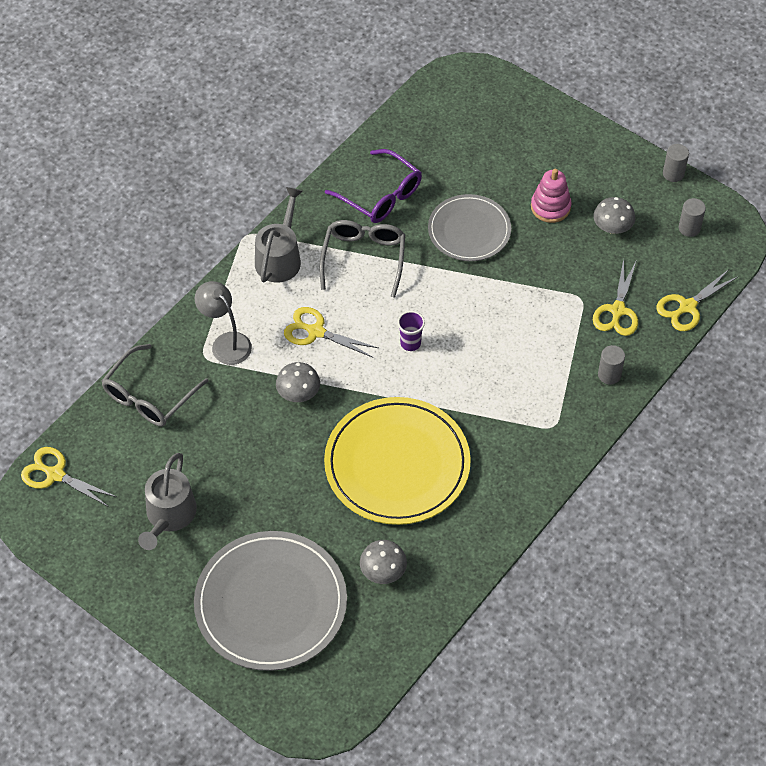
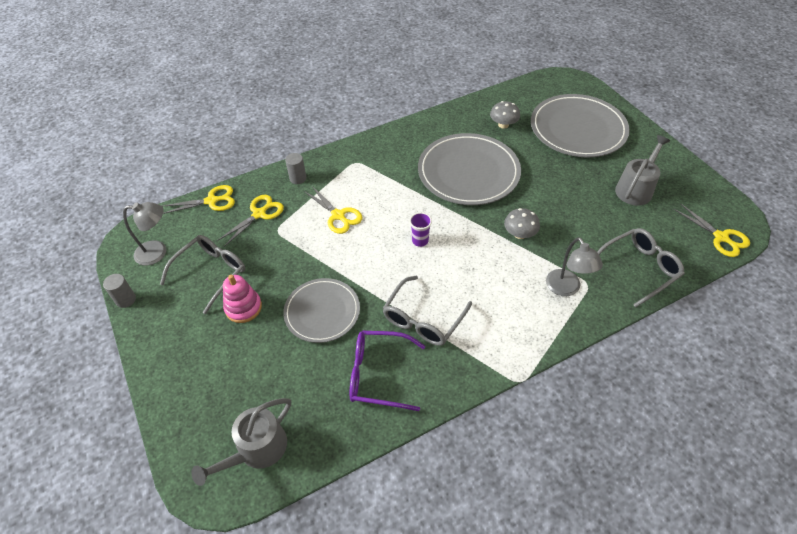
camera: 155 degrees left, 5 degrees down
(280, 258) = (496, 346): grey watering can -> grey watering can (257, 450)
(316, 332) = (489, 273): yellow scissors -> yellow scissors (338, 215)
(381, 195) = (378, 374): purple glasses -> purple glasses turned 60 degrees counterclockwise
(397, 464) = (468, 172): yellow plate -> grey plate
(612, 227) = (211, 273): grey mushroom -> grey glasses
(689, 228) = (157, 252): grey cylinder -> grey lamp

